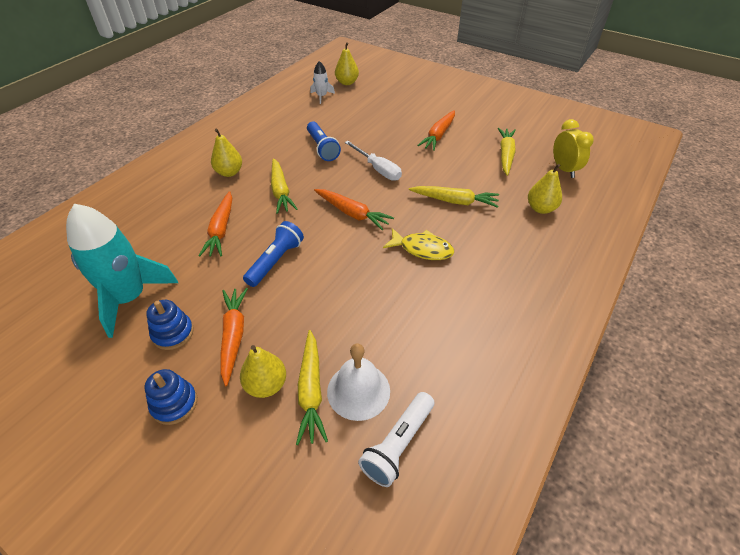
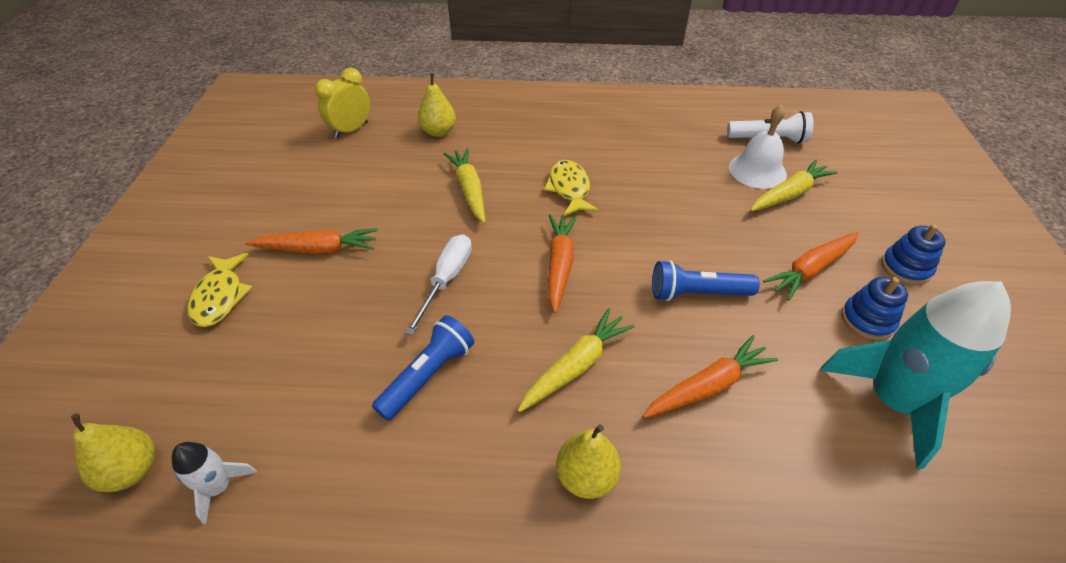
camera: 120 degrees left, 0 degrees up
(266, 385) = (818, 221): yellow pear -> none
(424, 106) = (220, 296): none -> yellow fish
(505, 155) = (342, 176): yellow carrot -> none

